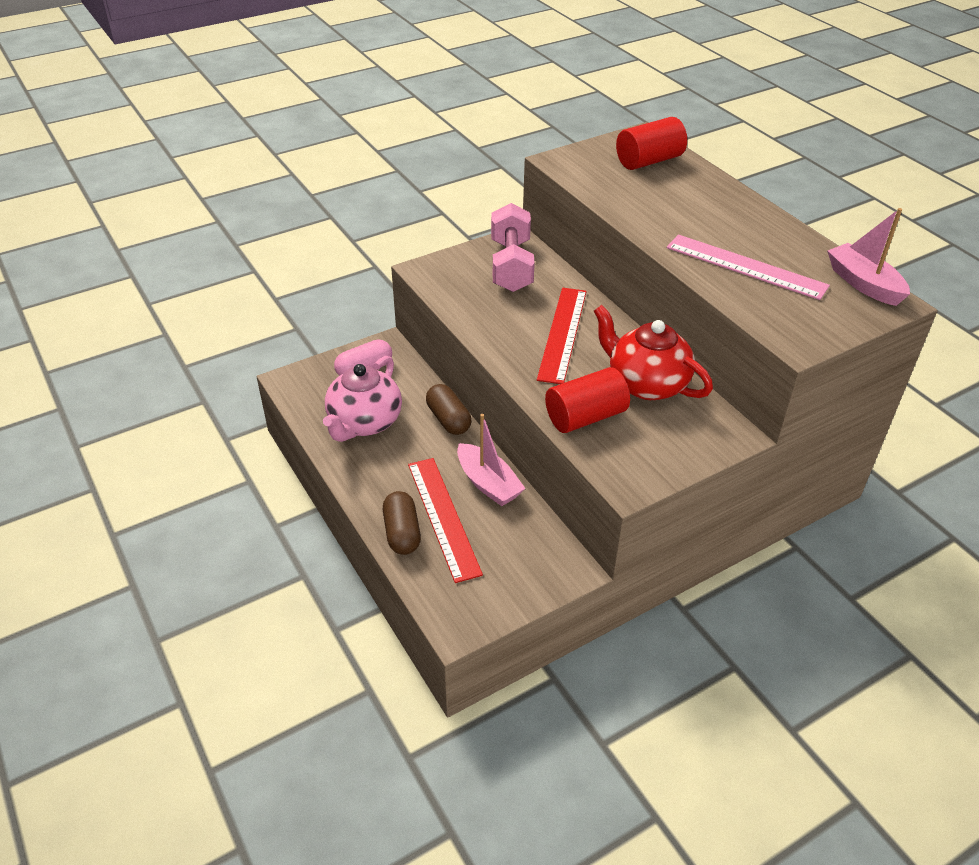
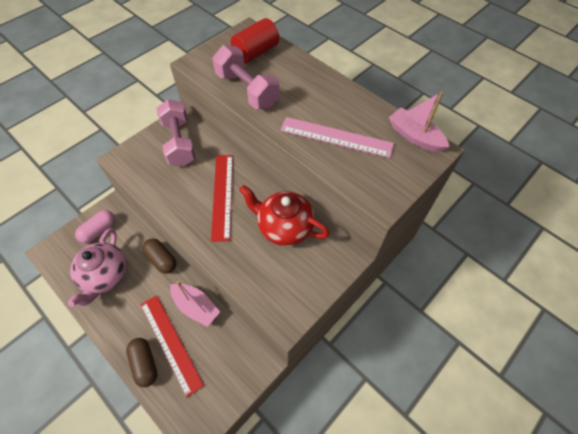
camera: 15 degrees left, 15 degrees up
(585, 417) = (249, 266): red cylinder -> none
(628, 199) = (247, 90): none -> pink dumbbell

